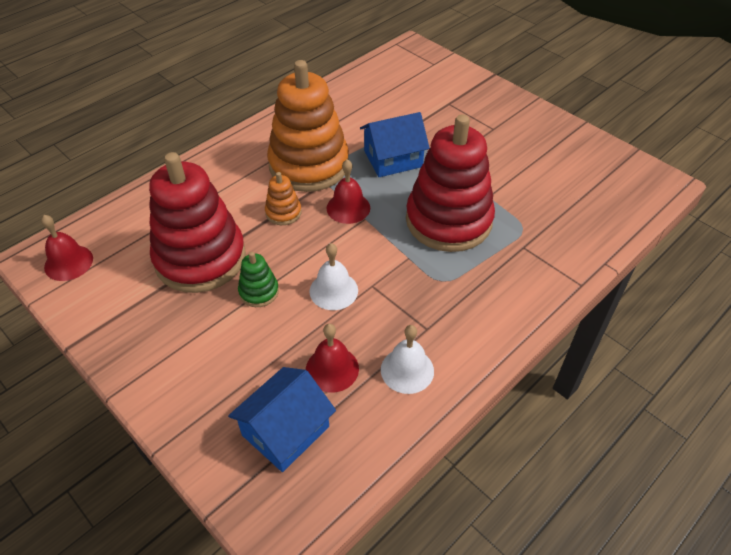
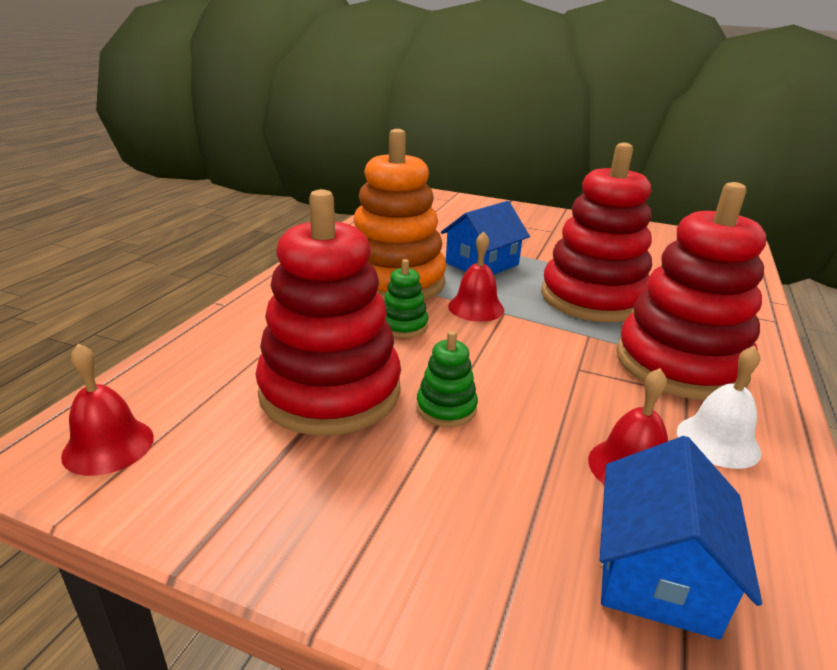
camera: 25 degrees left, 20 degrees down
(283, 212) = (403, 325): orange stacking toy -> green stacking toy
(333, 290) = (540, 384): white bell -> none
(450, 303) = (680, 364): none -> red stacking toy

